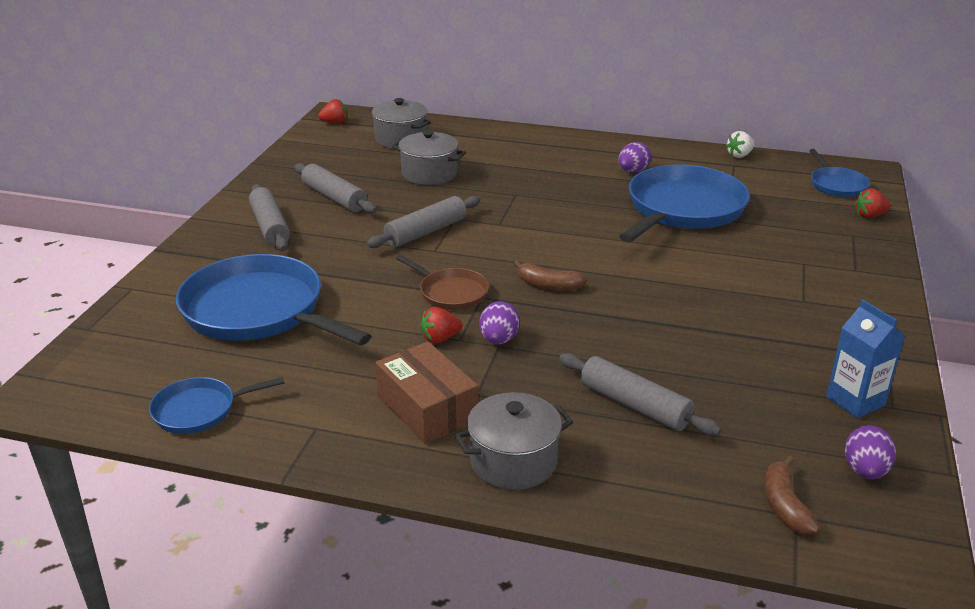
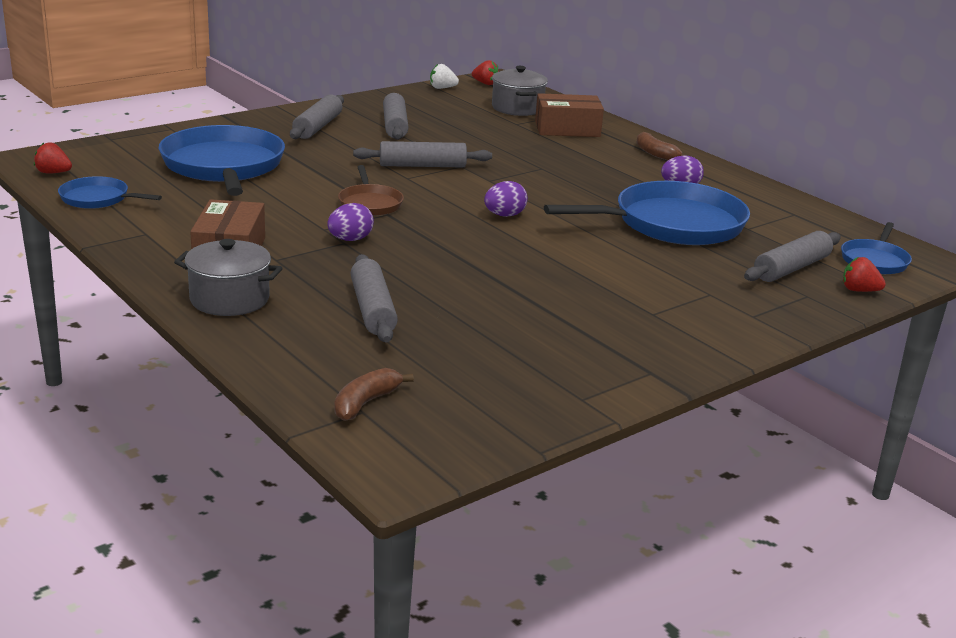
camera: 35 degrees right, 5 degrees down
(429, 174) = (496, 135): grey pot -> none
(440, 338) = (311, 223): red strawberry -> red strawberry (53, 173)
(471, 146) = (567, 129): none -> brown box
(548, 285) = (451, 226): brown banana -> brown banana (654, 153)
(739, 155) = (815, 210): white strawberry -> white strawberry (442, 88)
(808, 215) = (791, 268): none -> grey rolling pin
(855, 401) = (556, 382): blue carton -> none
(865, 471) = (471, 417): purple egg -> purple egg (504, 215)

